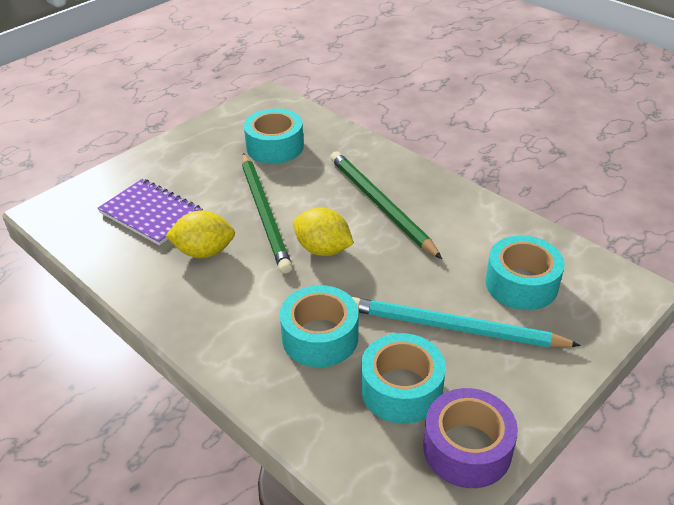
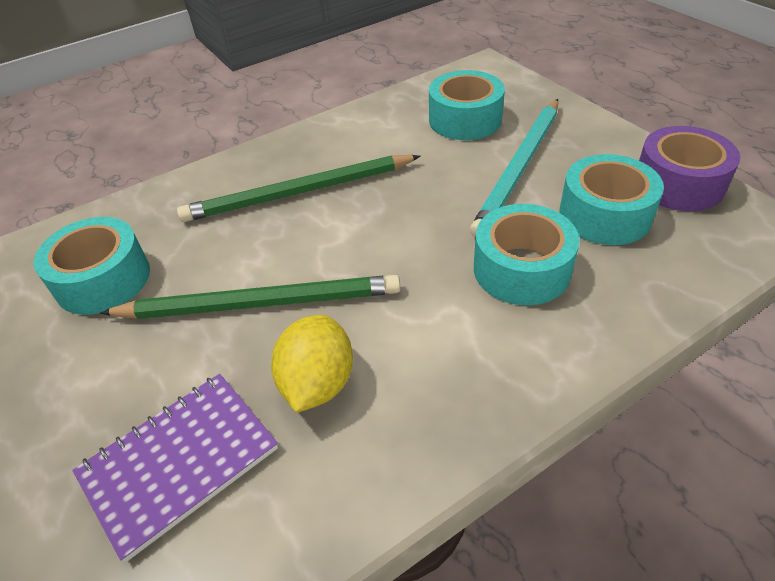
camera: 75 degrees left, 5 degrees up
(323, 249) = (362, 250): yellow lemon -> none

